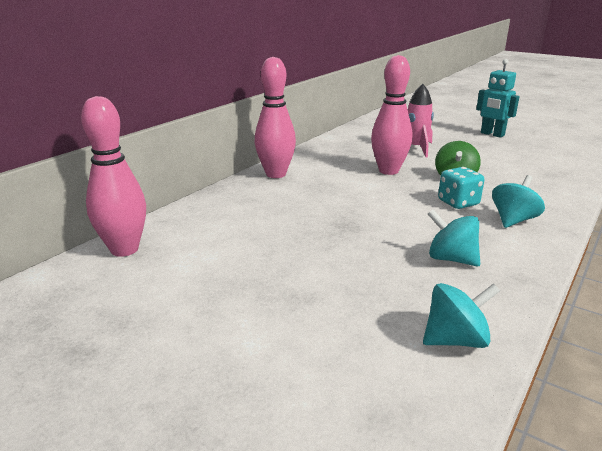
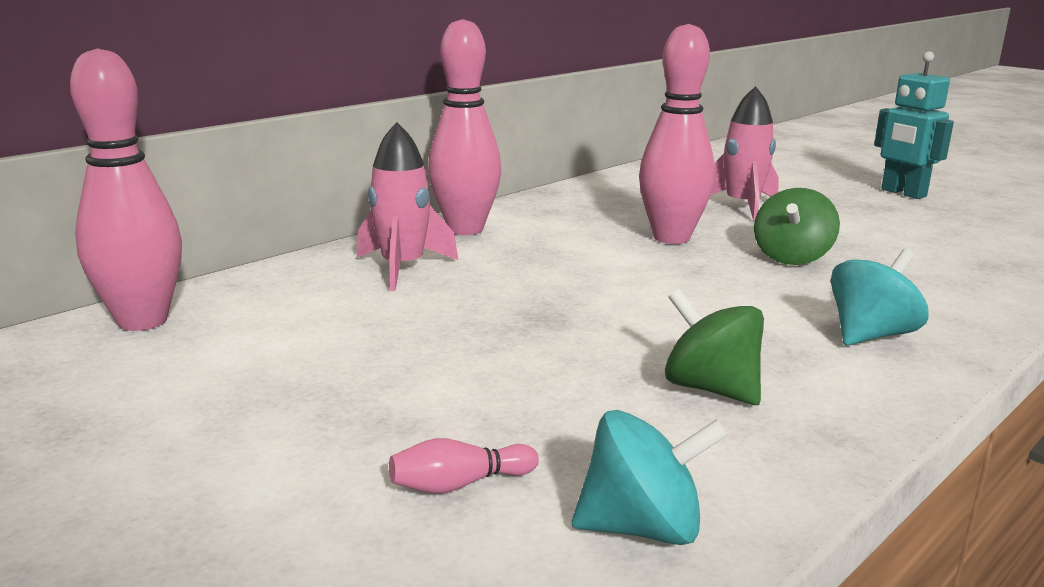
camera: 10 degrees right, 5 degrees down
(254, 202) = (403, 268): none -> pink rocket
(354, 328) = (459, 484): none -> pink bowling pin
(451, 259) = (710, 389): turquoise spinning top -> green spinning top
(458, 203) = (776, 297): turquoise dice -> none

